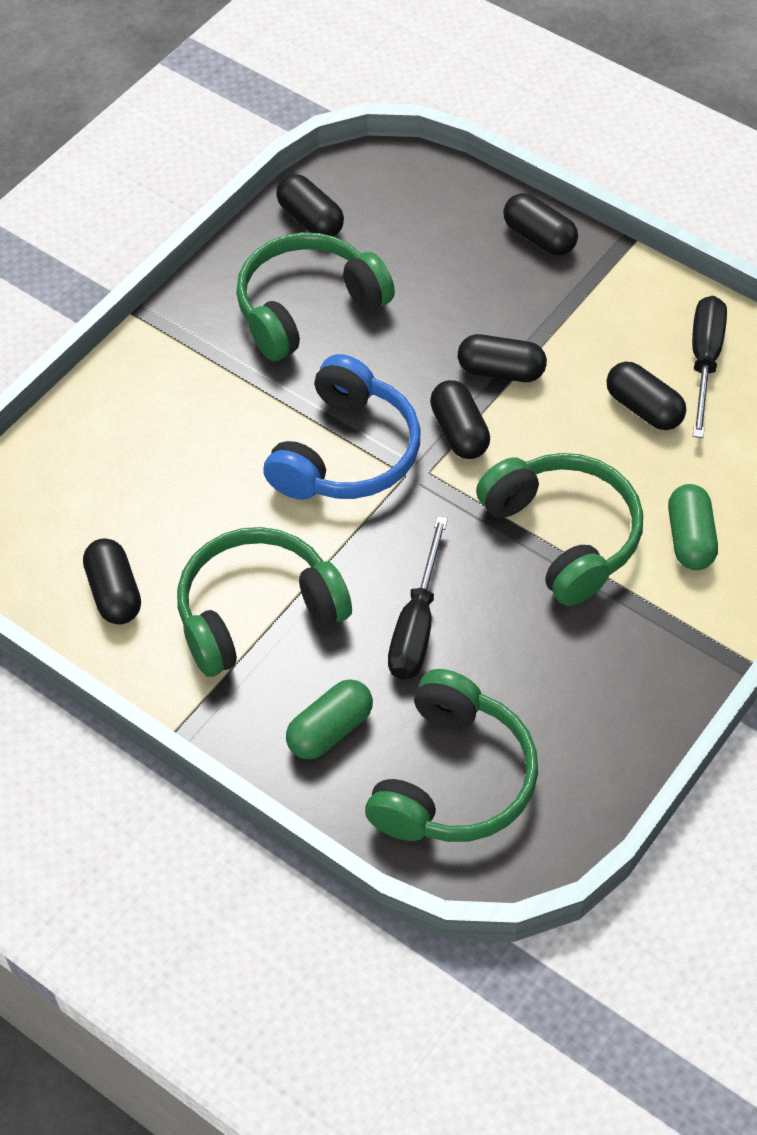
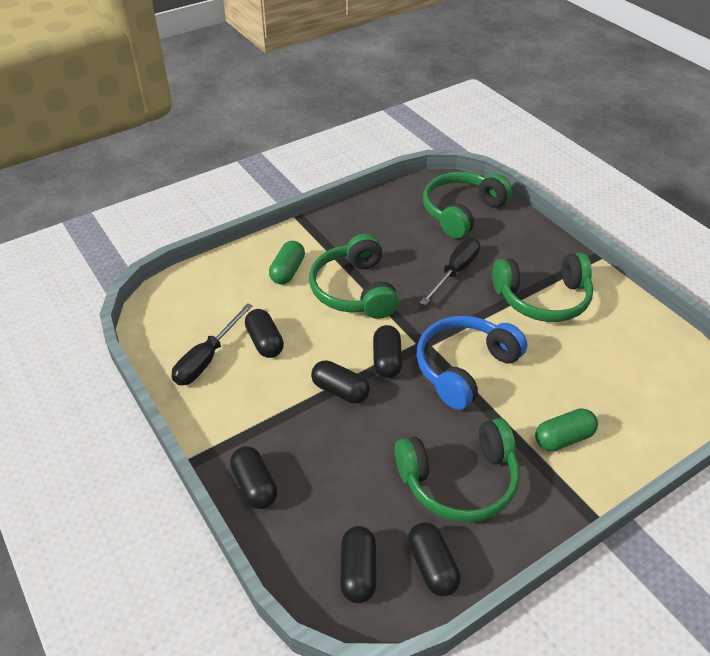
camera: 160 degrees left, 10 degrees down
(114, 593) = (627, 329): black capsule -> black capsule (358, 571)
(330, 730) = (516, 242): green capsule -> green capsule (563, 438)

